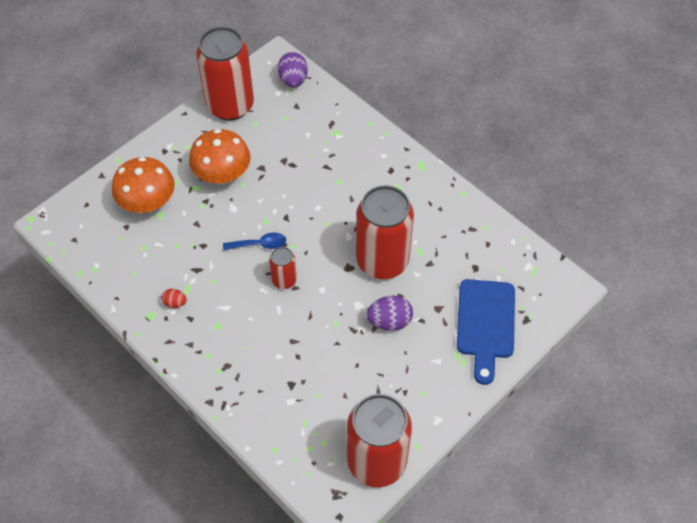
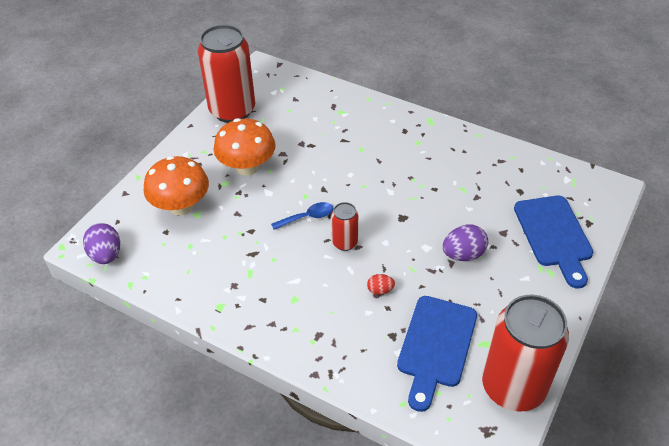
camera: 15 degrees left, 10 degrees down
(175, 303) = (242, 289): red egg -> red egg (380, 290)
(293, 80) = (284, 80): purple egg -> purple egg (106, 255)
(325, 405) = (435, 346): none -> blue cutting board
(382, 261) = (432, 205): red can -> none

